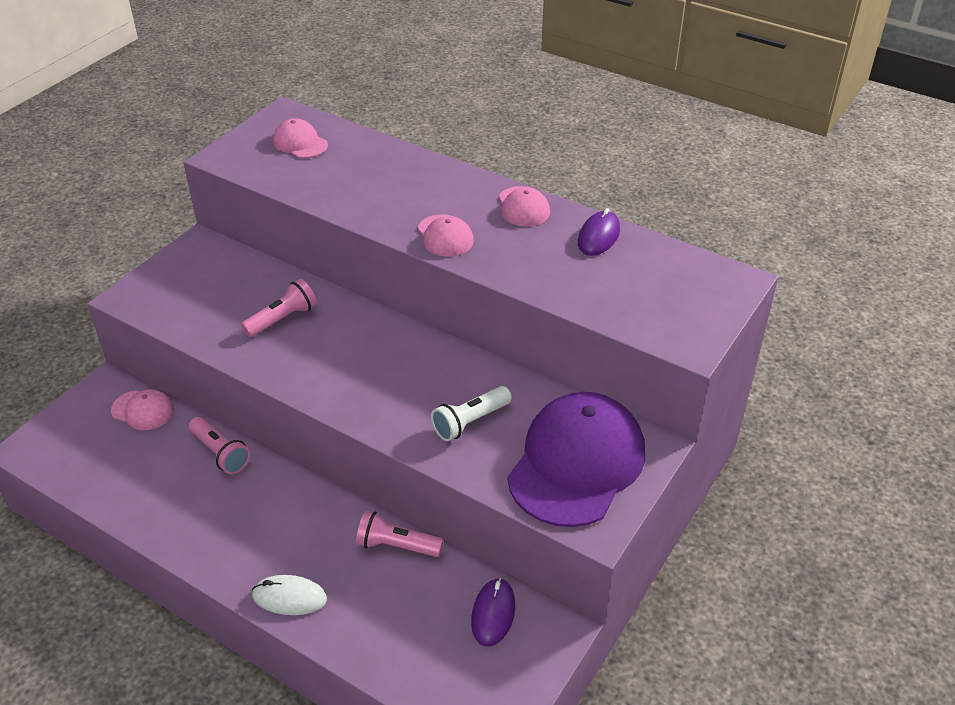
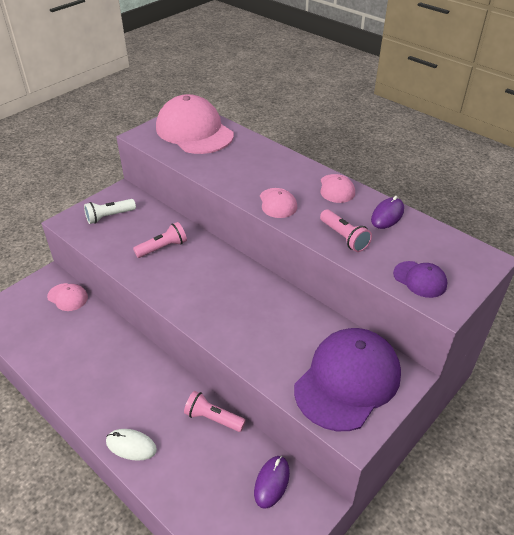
camera: 10 degrees right, 0 degrees up
(220, 453) = (110, 333): pink flashlight -> pink flashlight (344, 237)
(300, 143) = (194, 131): pink cap -> pink cap, size x2.18
(470, 422) = (275, 338): white flashlight -> white flashlight (109, 216)
(654, 317) = (420, 279): none -> purple cap

